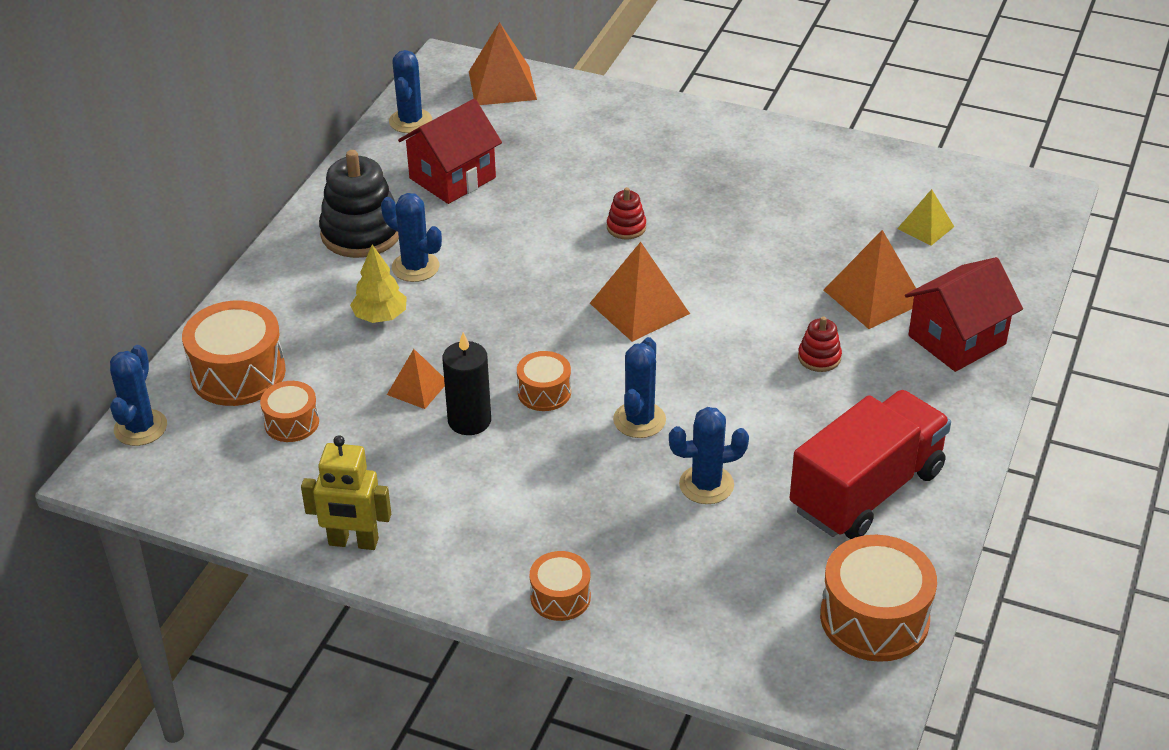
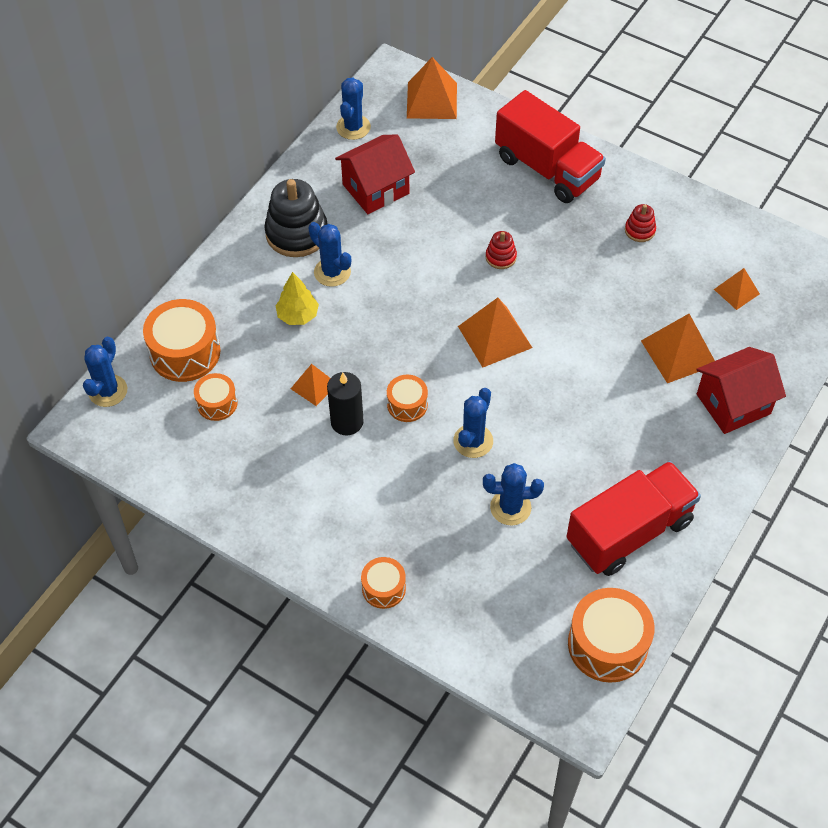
camera: 10 degrees right, 15 degrees up
(353, 542) = (244, 516): yellow robot -> none
(661, 135) = (547, 168): none -> red truck
(819, 357) = (622, 404): red stacking toy -> red stacking toy (640, 230)
(925, 227) = (736, 291): yellow pyramid -> orange pyramid

